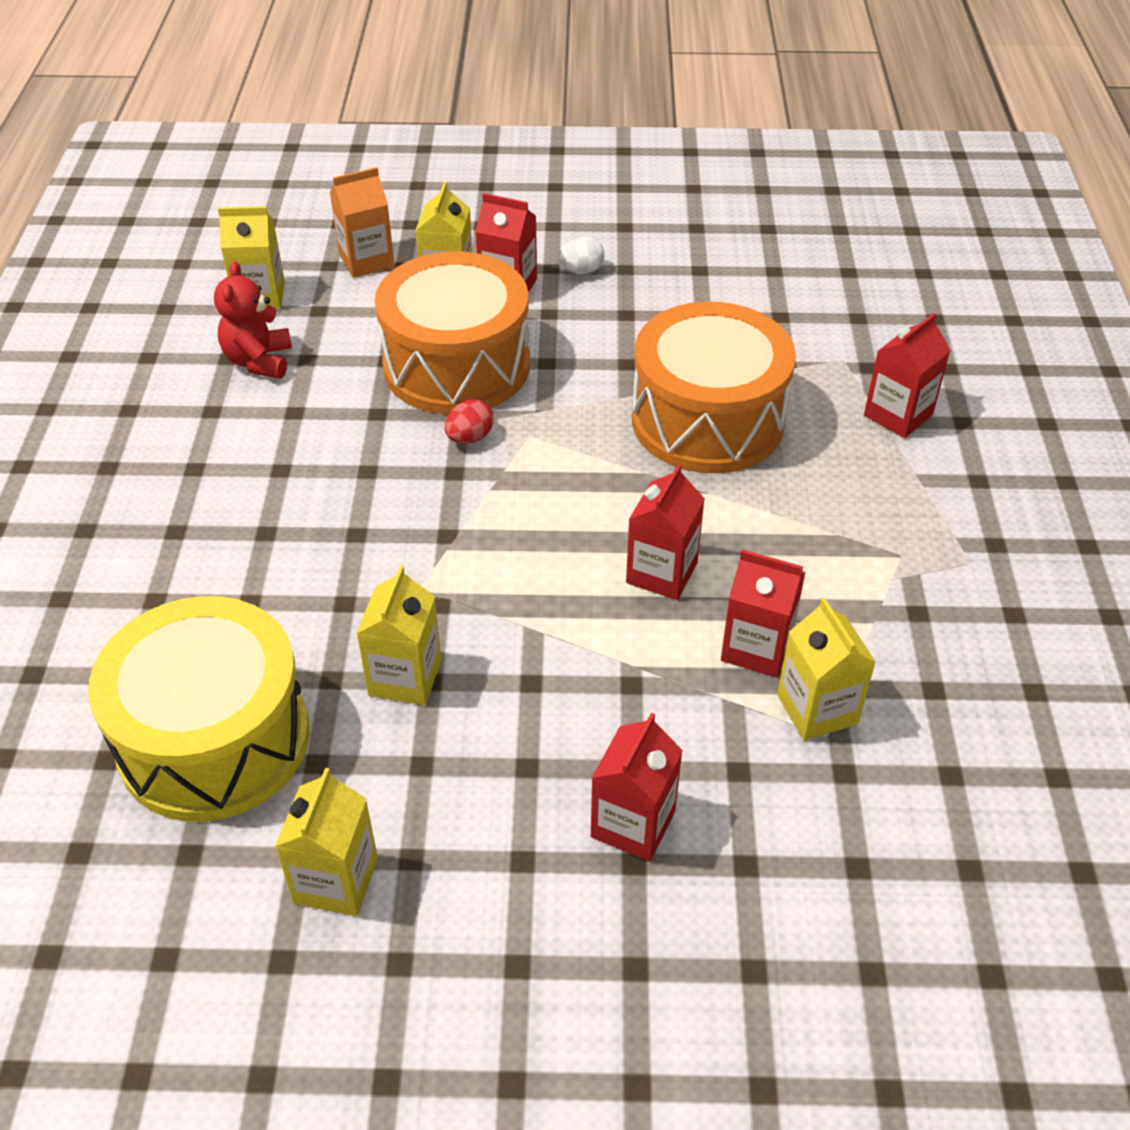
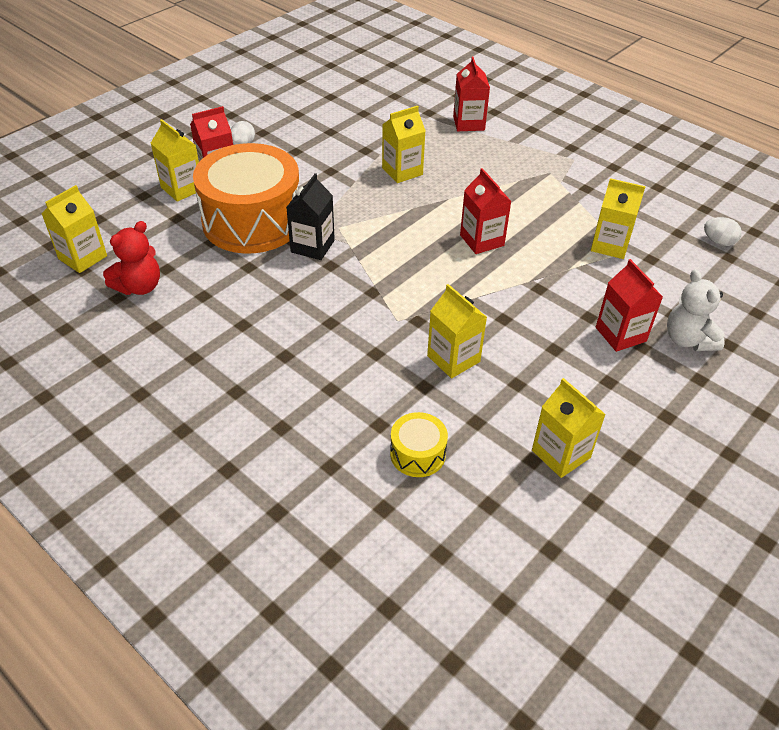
camera: 50 degrees left, 0 degrees up
(214, 739) = (417, 454): yellow drum -> yellow drum, size x0.43
(259, 361) = (139, 287): red teddy bear -> red teddy bear turned 90 degrees counterclockwise
(366, 261) = (118, 204): orange carton -> none
(470, 437) = (312, 246): red egg -> black carton
(707, 420) = (402, 171): orange drum -> yellow carton
(707, 911) = (688, 340): none -> white teddy bear
(756, 648) = (558, 241): red carton -> none
(992, 836) = (718, 242): none -> white egg

